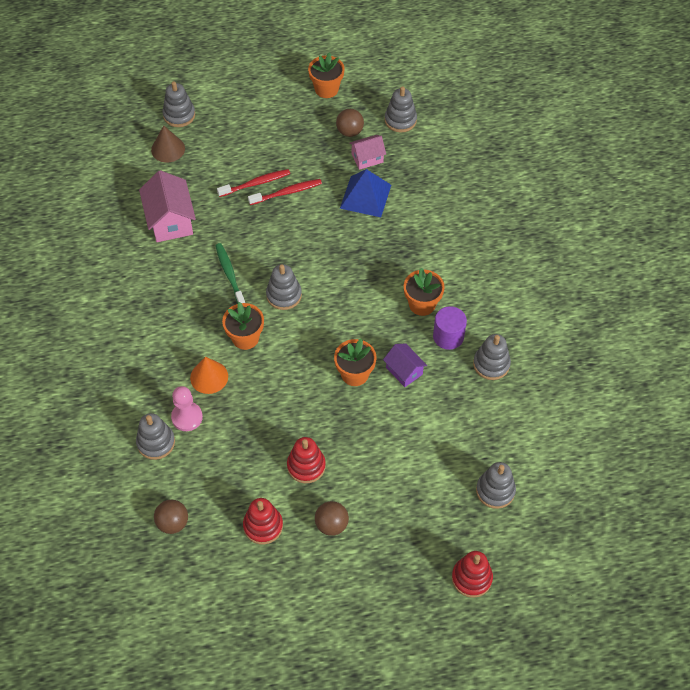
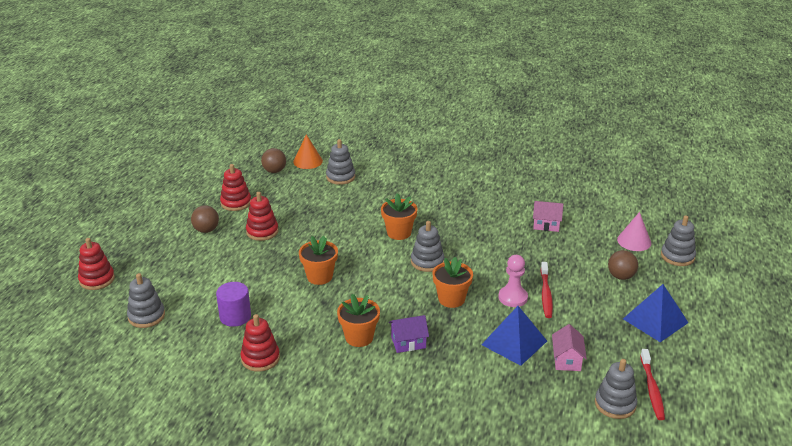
camera: 115 degrees right, 25 degrees down
(168, 149) = (634, 241): brown cone -> pink cone
(170, 220) = (546, 225): pink house -> pink house, size x0.59
(187, 417) = (350, 193): pink pawn -> pink pawn (513, 297)
(209, 377) = (376, 209): orange cone -> orange cone (308, 161)
(229, 274) = (468, 240): green toothbrush -> none
(256, 183) = (567, 279): red toothbrush -> red toothbrush (652, 389)
(284, 114) = (655, 320): none -> blue pyramid
(326, 89) = (686, 361): orange flower pot -> orange flower pot (451, 299)
(349, 132) = (612, 359): brown ball -> brown ball (621, 276)
(404, 371) = (299, 304): purple house -> purple house (408, 342)
(448, 336) = (311, 342): purple cylinder -> purple cylinder (235, 317)
(491, 364) = (260, 358): grey stacking toy -> red stacking toy

